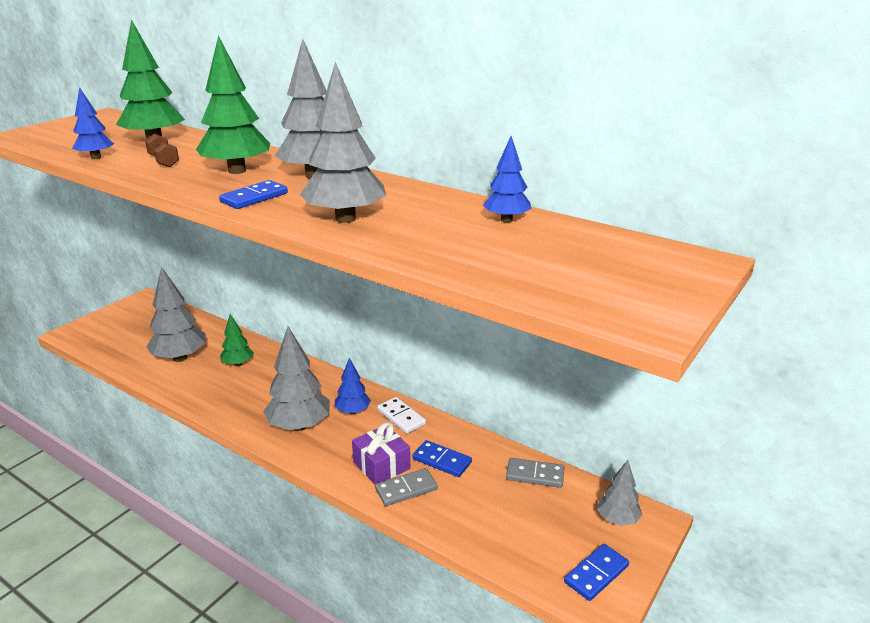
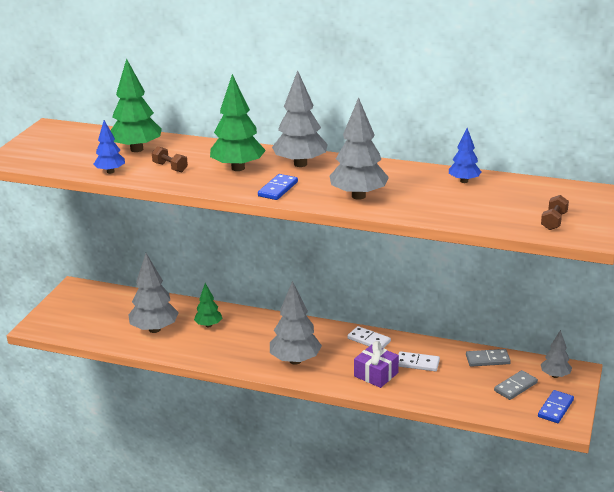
camera: 15 degrees left, 0 degrees up
(353, 411) = (329, 343): blue tree -> none
(406, 489) = (404, 386): grey domino -> grey domino (515, 387)
(441, 461) = (417, 363): blue domino -> white domino
(603, 292) = (553, 221): none -> brown dumbbell

